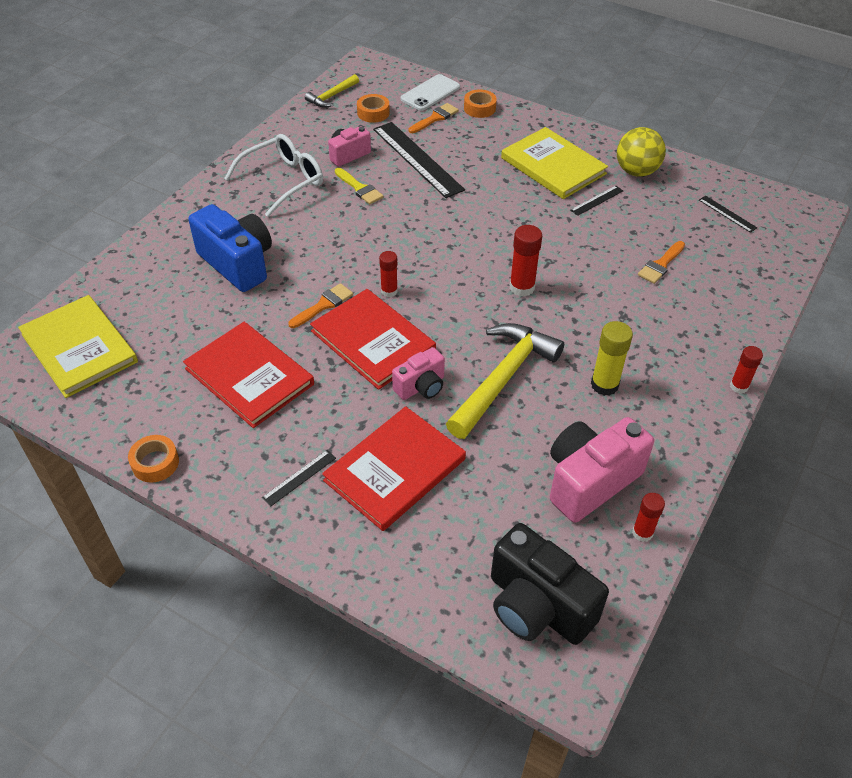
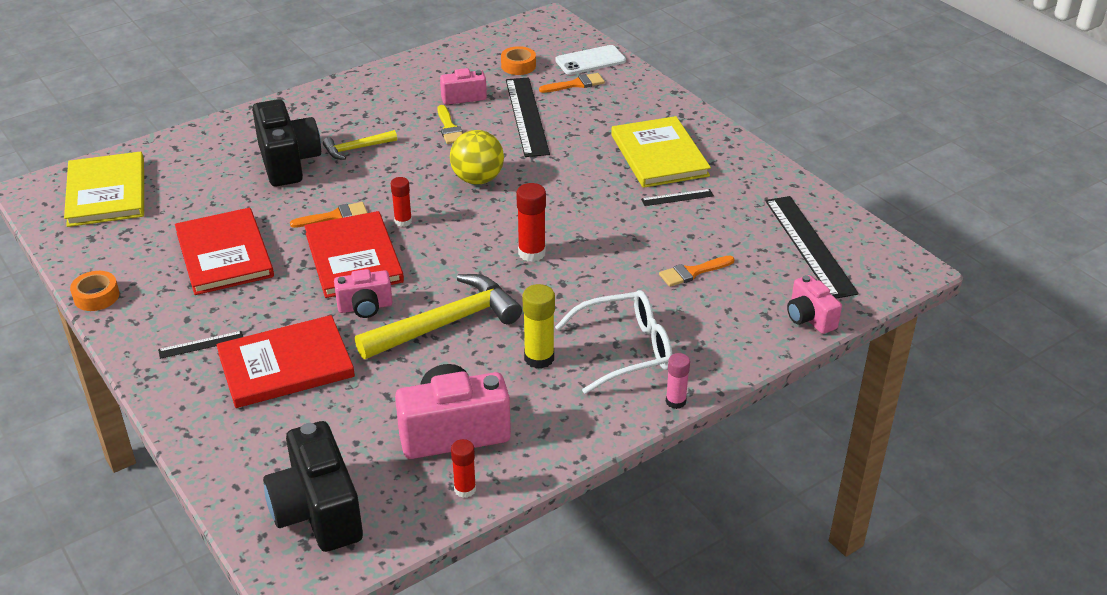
camera: 25 degrees right, 10 degrees down
(238, 263) = (288, 162): blue camera -> black camera
(283, 181) = (384, 104): white glasses -> white glasses (626, 350)
(332, 96) = (490, 42): yellow hammer -> yellow hammer (356, 149)
(479, 108) = (629, 85): orange tape -> none
(636, 171) = (744, 182): yellow ball -> yellow ball (477, 179)
(727, 214) = (809, 246): black ruler -> black ruler, size x2.19
(739, 386) = (675, 401): red glue stick -> pink glue stick
(776, 277) = (809, 318): none -> pink camera

